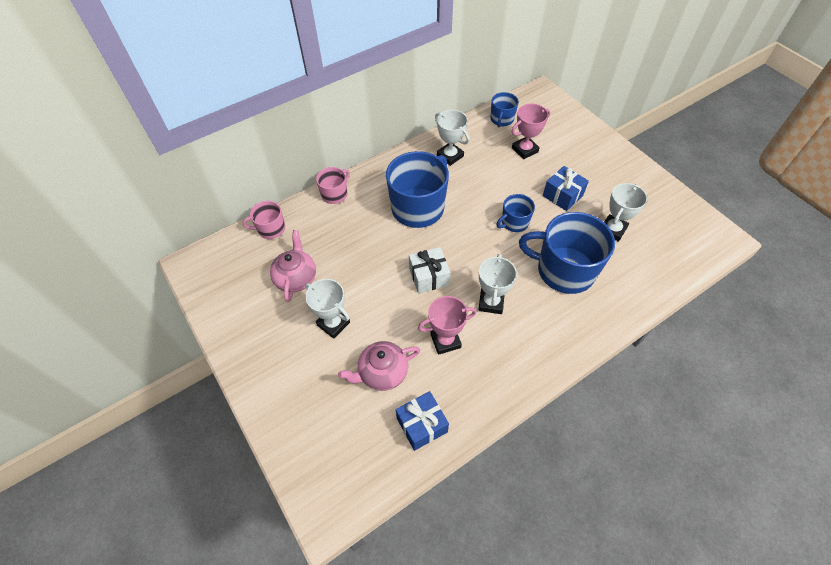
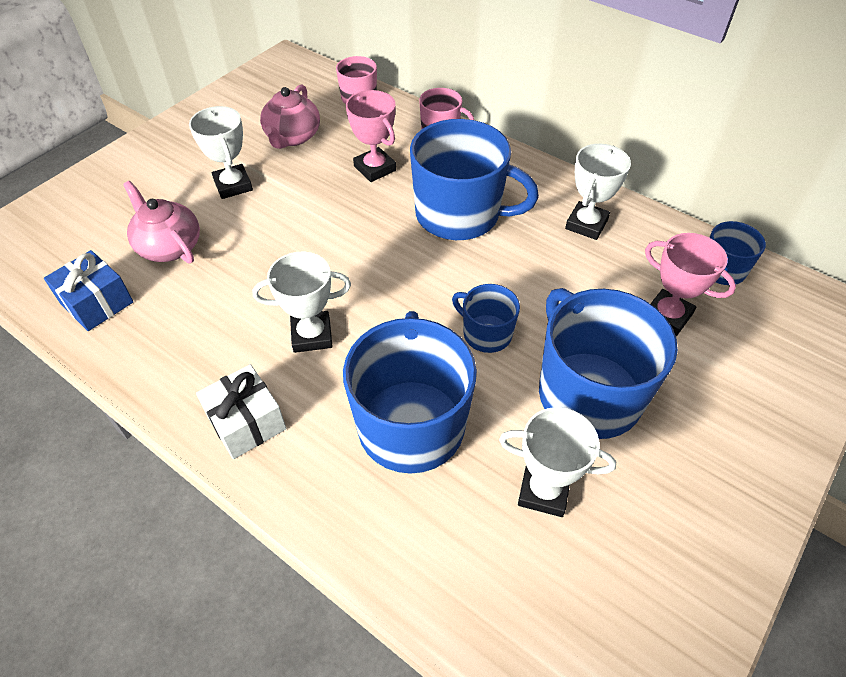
camera: 70 degrees right, 5 degrees down
(296, 278) = (292, 137): pink teapot -> pink teapot turned 120 degrees clockwise
(333, 324) = (233, 185): white trophy -> white trophy turned 45 degrees counterclockwise
(429, 276) = (336, 255): white gift -> white gift (246, 422)
(445, 341) = (231, 297): pink trophy -> pink trophy (375, 168)
(562, 195) = (587, 393): blue gift -> blue mug

